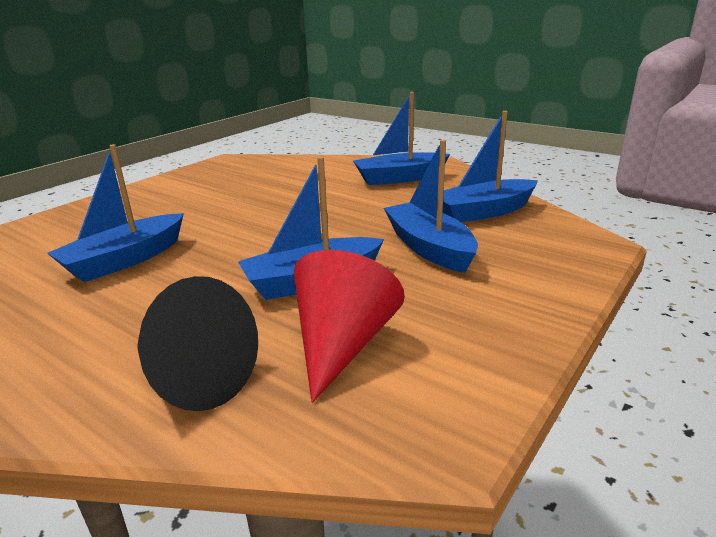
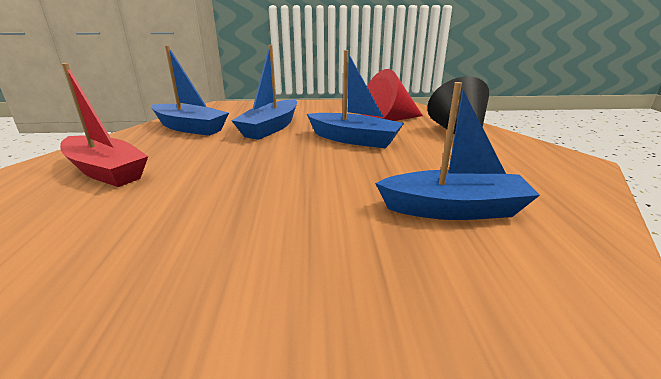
camera: 130 degrees left, 0 degrees up
(399, 178) = (106, 171): blue boat -> red boat

